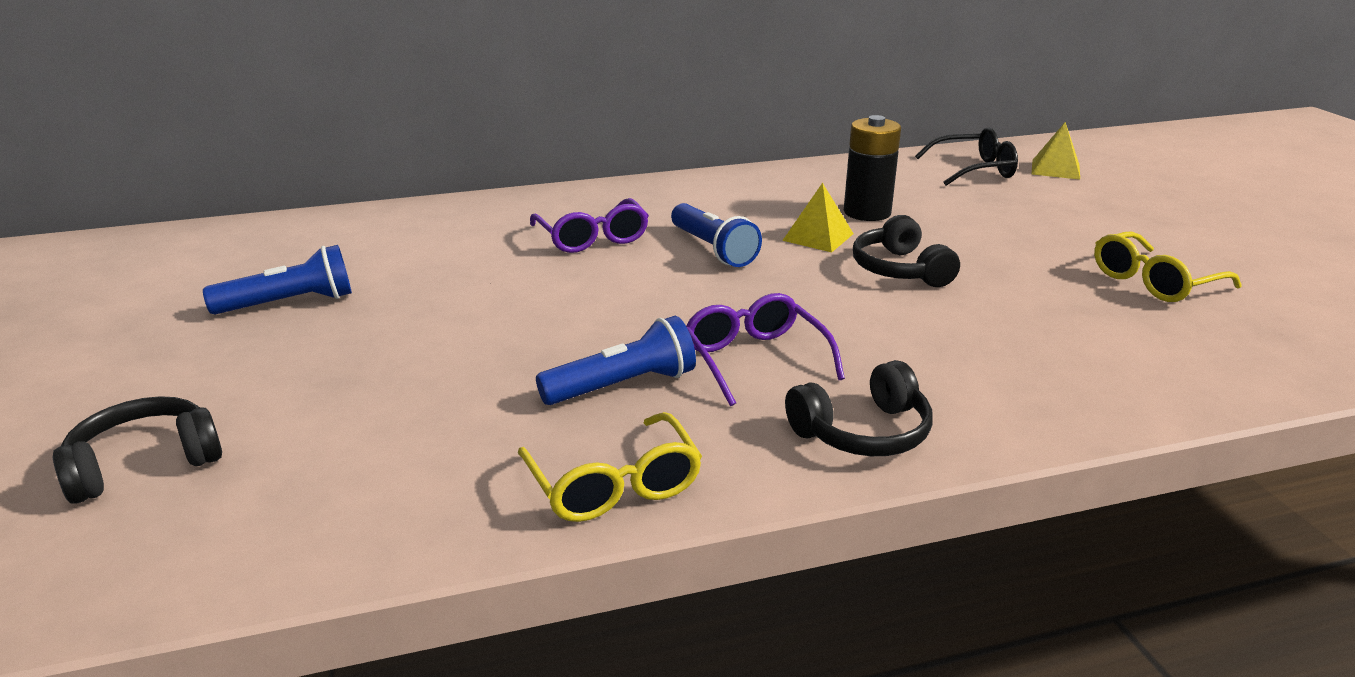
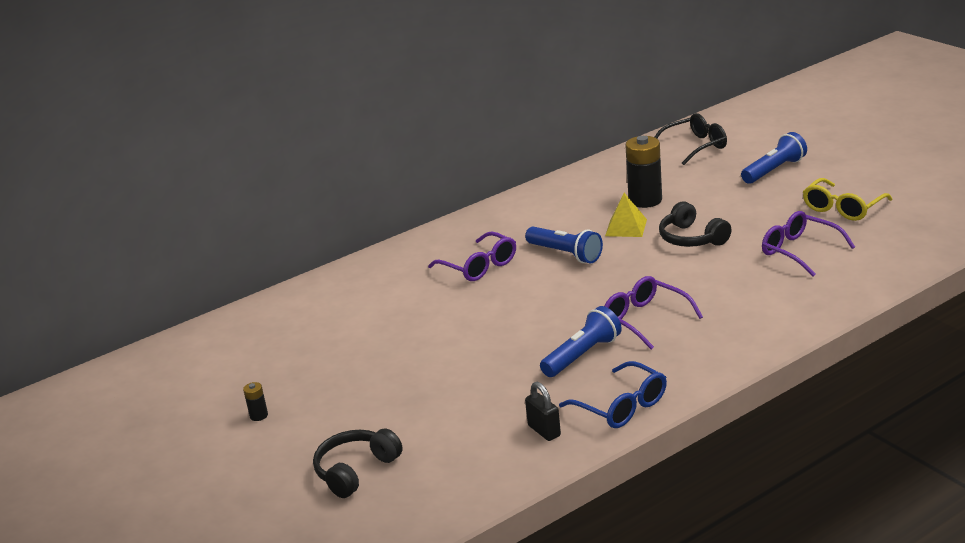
camera: 15 degrees left, 0 degrees up
(134, 345) = (259, 415): none -> black battery
(289, 303) = (325, 363): blue flashlight -> blue flashlight (774, 170)
(461, 488) = (544, 431): none -> black padlock
(613, 484) = (621, 406): yellow glasses -> blue glasses
(863, 432) = (730, 344): black headphones -> none
(1055, 169) = (748, 133): yellow pyramid -> none
(1057, 323) = (800, 251): none -> purple glasses

